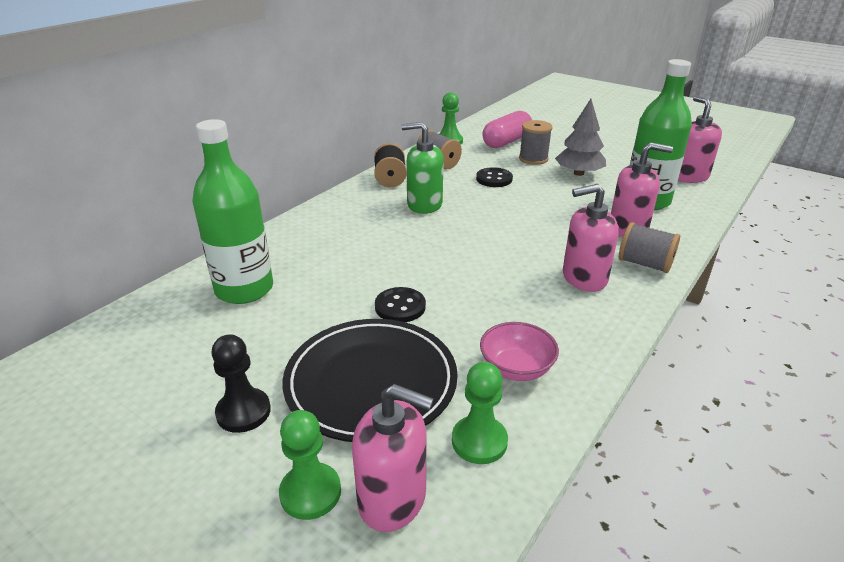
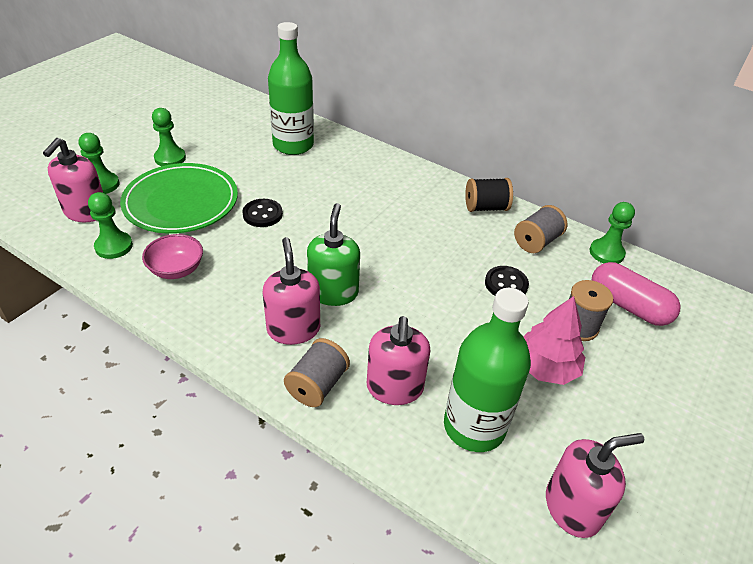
camera: 85 degrees right, 10 degrees up
(243, 412) = (170, 158): black pawn -> green pawn
(371, 382) = (181, 202): black plate -> green plate
(424, 204) = (433, 229): green soap dispenser -> green soap dispenser (333, 292)
(578, 173) = (545, 367): grey tree -> pink tree

